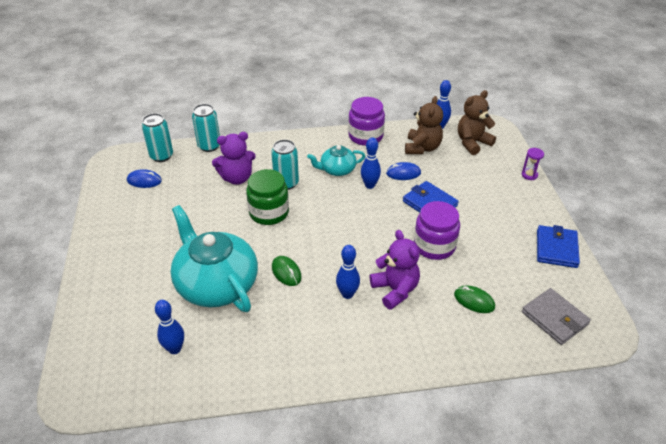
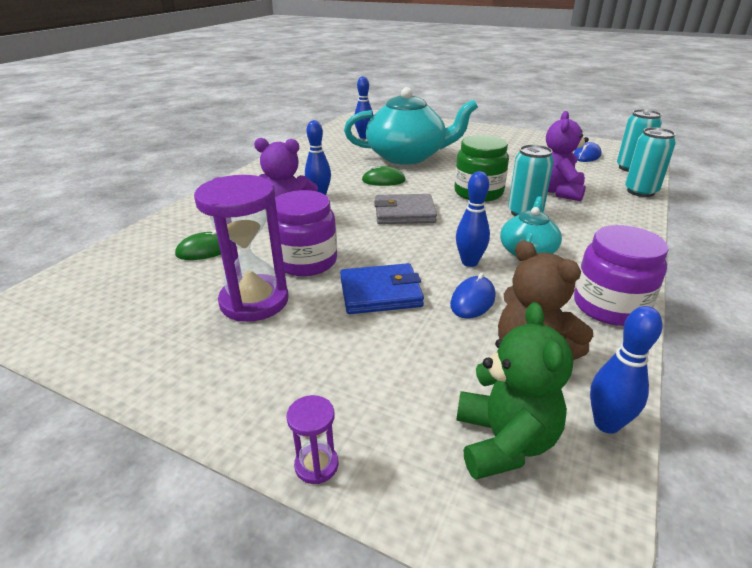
camera: 125 degrees right, 10 degrees down
(472, 143) = (504, 442): brown teddy bear -> green teddy bear
(486, 243) = (254, 301): none -> purple hourglass
(554, 318) = (96, 287): grey wallet -> grey wallet (404, 213)
(556, 248) = (146, 361): blue wallet -> none

